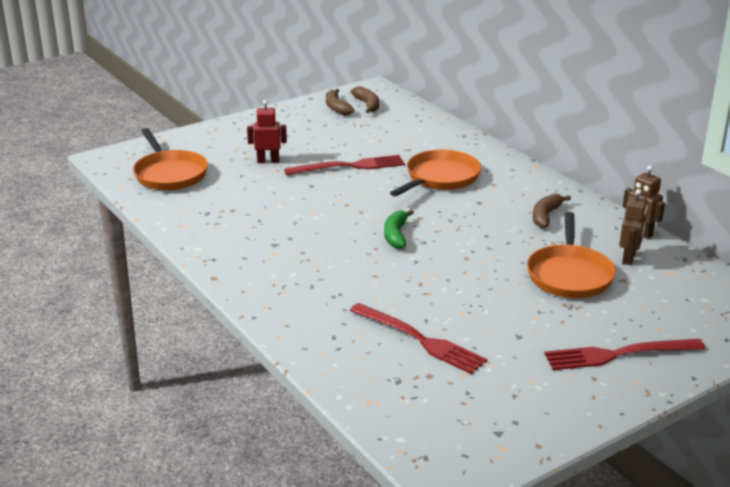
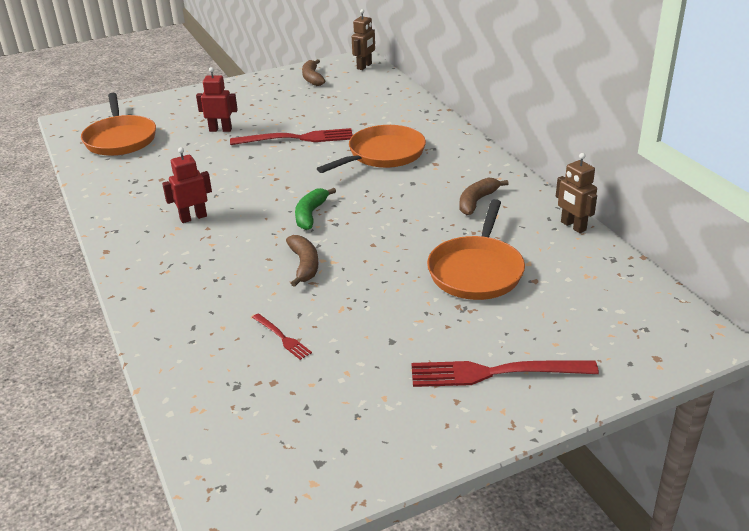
camera: 10 degrees right, 5 degrees up
(284, 243) = (193, 217): none -> red robot
(367, 105) = (344, 76): brown banana -> brown banana (304, 265)
(420, 340) = (282, 338): red fork -> red fork, size x0.49
(629, 258) = (550, 255): brown robot -> brown robot (364, 66)

